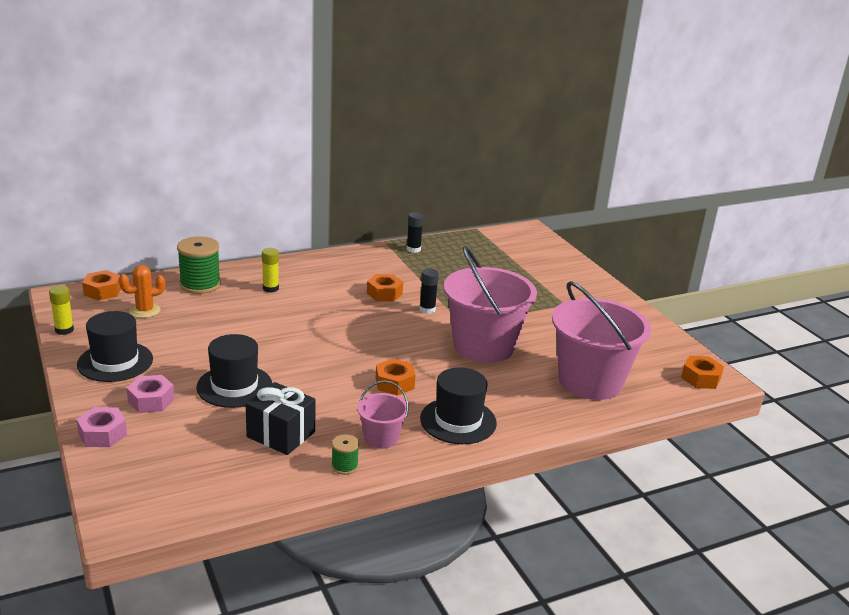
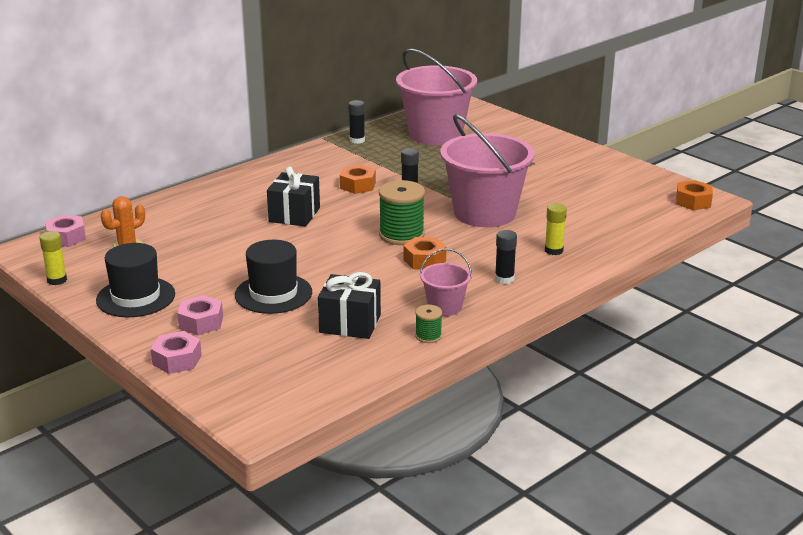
camera: 15 degrees left, 0 degrees up
(102, 291) = (66, 237): orange nut -> pink nut
(200, 284) = (165, 212): green spool -> green spool (401, 235)
(270, 288) = (240, 202): yellow glue stick -> yellow glue stick (553, 250)
(308, 310) = (294, 215): none -> black gift
(458, 421) = (504, 279): black hat -> black glue stick
(590, 381) = (600, 223): pink bucket -> pink bucket (435, 134)

